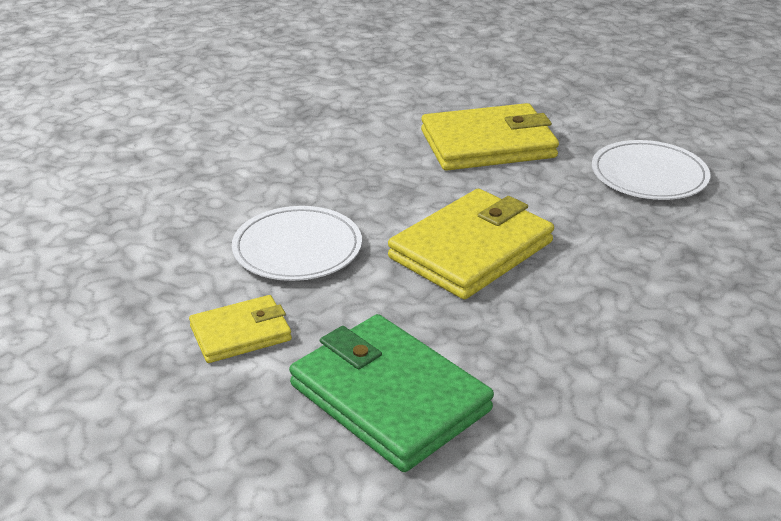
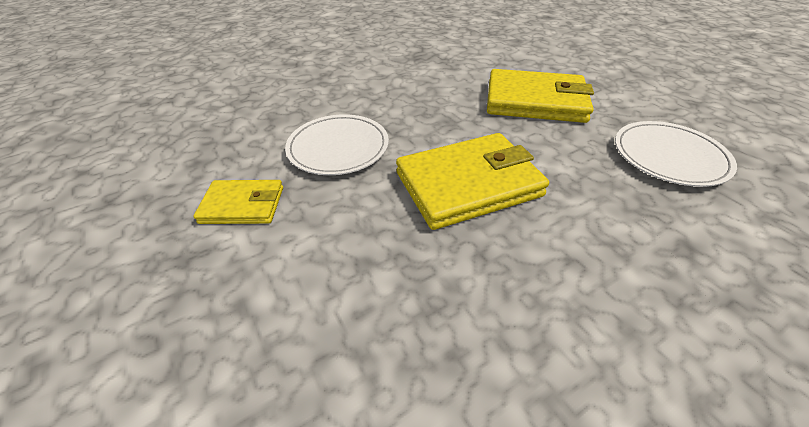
camera: 25 degrees right, 10 degrees up
(390, 397) = (299, 311): green wallet -> none

